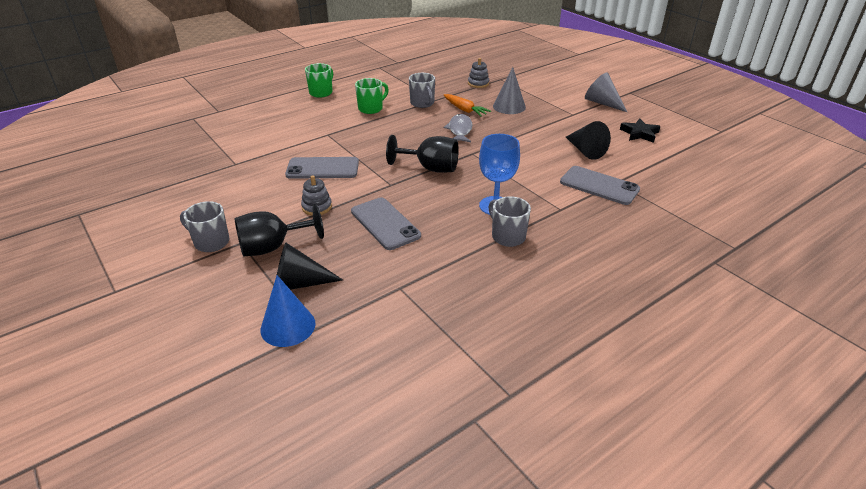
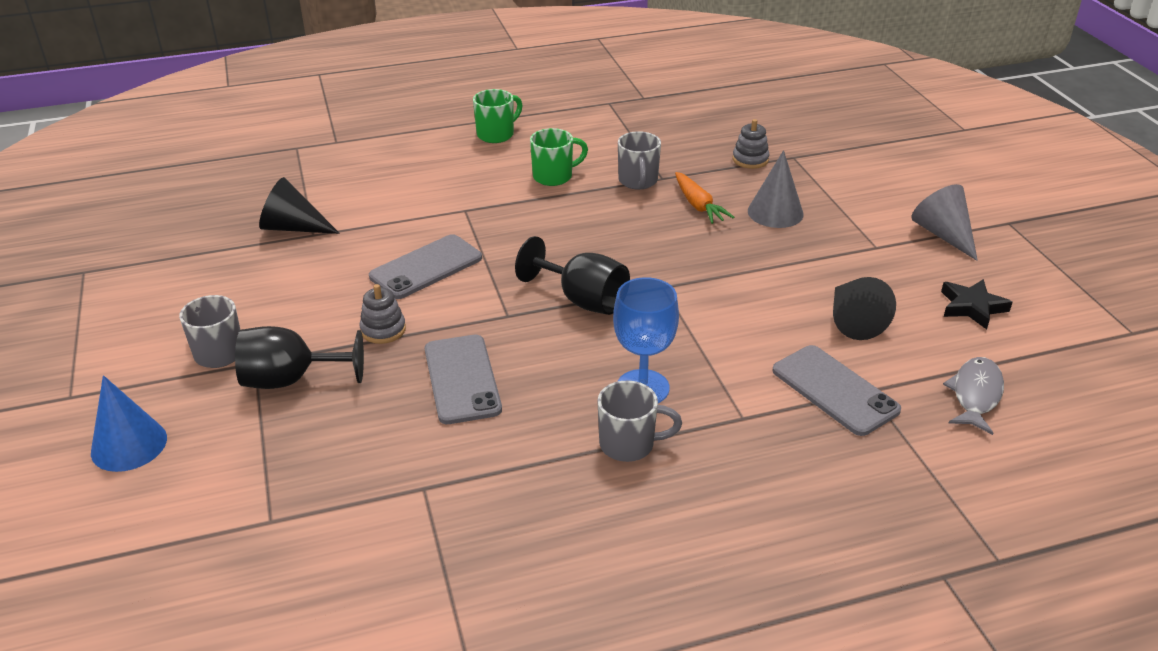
camera: 20 degrees right, 0 degrees up
(288, 326) = (246, 506): blue cone -> blue cone (129, 445)
(299, 283) = (294, 445): black cone -> black cone (293, 227)
(322, 168) = (426, 267): grey phone -> grey phone turned 60 degrees counterclockwise
(460, 130) = (668, 241): grey fish -> grey fish (975, 395)
(507, 236) = (629, 444): grey mug -> grey mug turned 105 degrees clockwise

